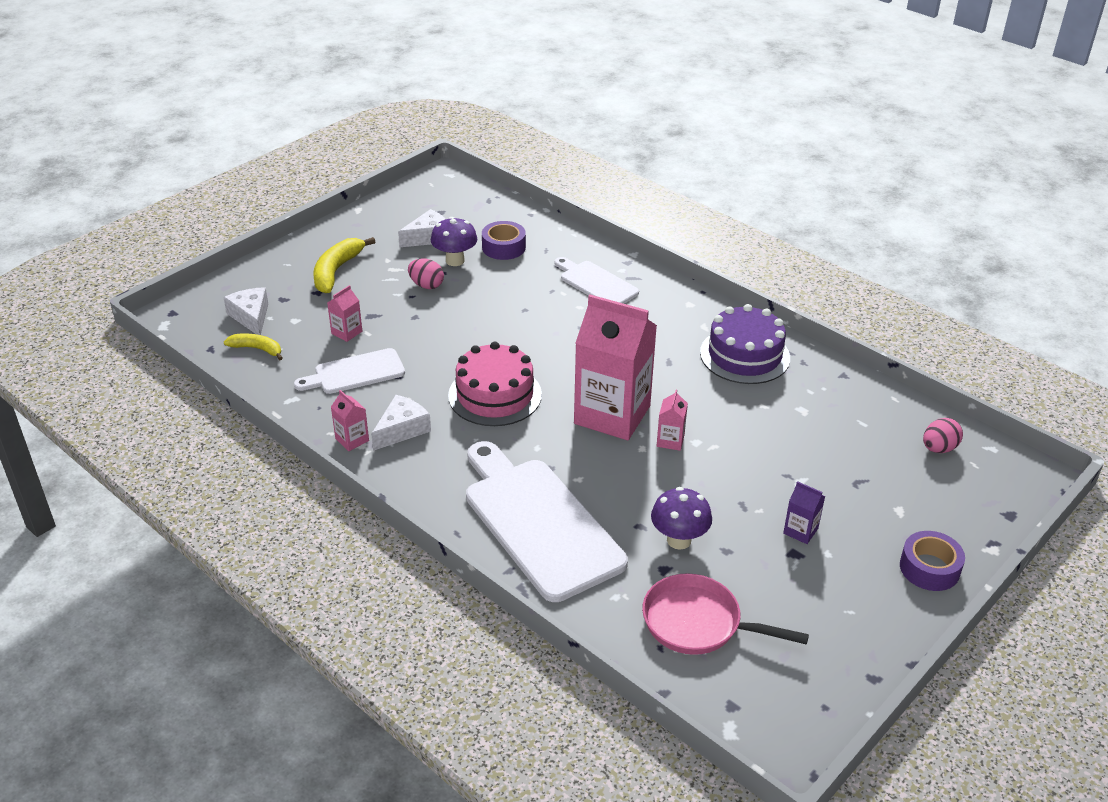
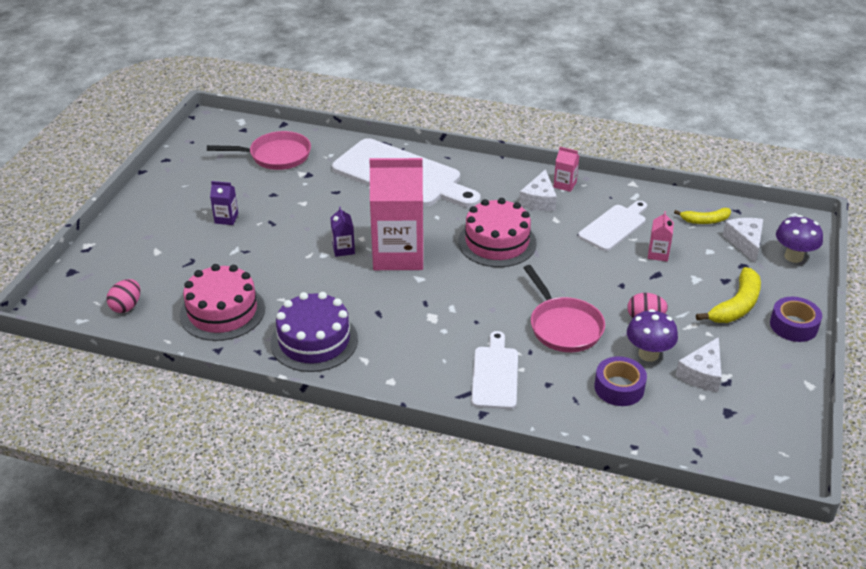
camera: 155 degrees right, 0 degrees up
(251, 317) = (745, 242): white cheese -> white cheese turned 135 degrees counterclockwise
(336, 271) = (736, 305): yellow banana -> yellow banana turned 45 degrees clockwise
(504, 300) = (563, 326): none -> pink pan
(596, 283) = (495, 374): white cutting board -> white cutting board turned 105 degrees counterclockwise
(670, 441) = (343, 249): pink carton -> purple carton
(679, 540) = (306, 191): purple mushroom -> purple mushroom (793, 257)
(831, 411) = (222, 311): none -> pink cake
(929, 568) = (133, 221): purple tape -> purple tape (793, 325)

